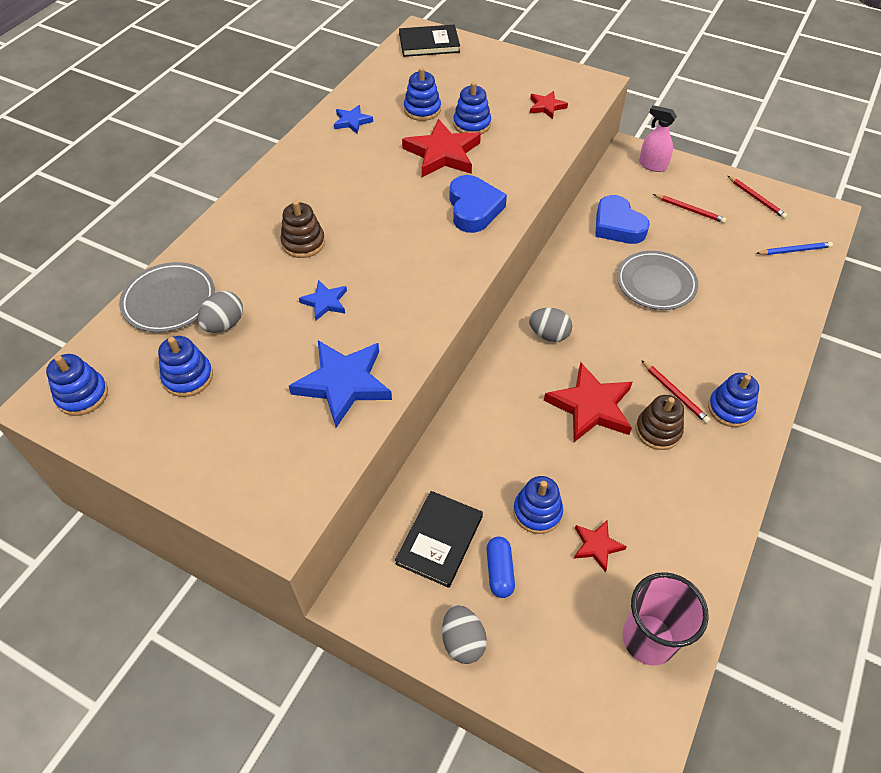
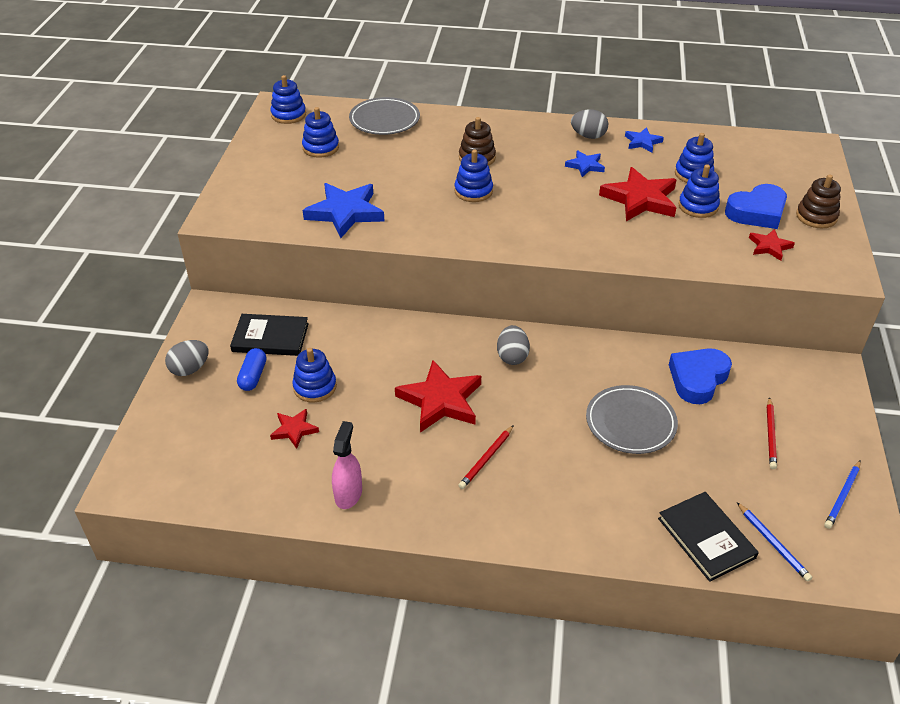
camera: 70 degrees right, 10 degrees down
(224, 324) = (375, 148): grey egg -> grey egg (588, 136)
(325, 302) = (420, 184): blue star -> blue star (585, 166)
(429, 44) = (801, 154): black book -> black book (706, 538)
(474, 209) = (579, 232): blue heart -> blue heart (757, 212)
(499, 571) = (253, 376): blue capsule -> blue capsule turned 60 degrees counterclockwise
(648, 639) = (216, 477): pink cup -> none
(652, 165) = (823, 391): pink spray bottle -> pink spray bottle (348, 494)
(658, 431) = (434, 452): brown stacking toy -> brown stacking toy (816, 216)
(730, 409) = (488, 505): blue stacking toy -> blue stacking toy (473, 191)
(756, 198) = (842, 496): red pencil -> blue pencil

